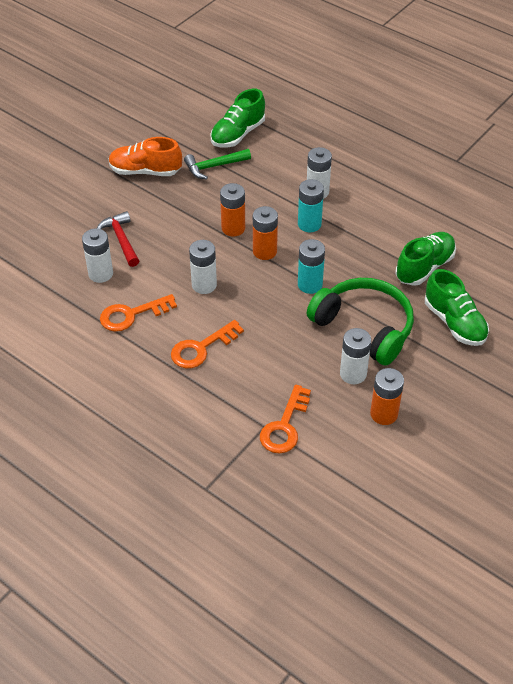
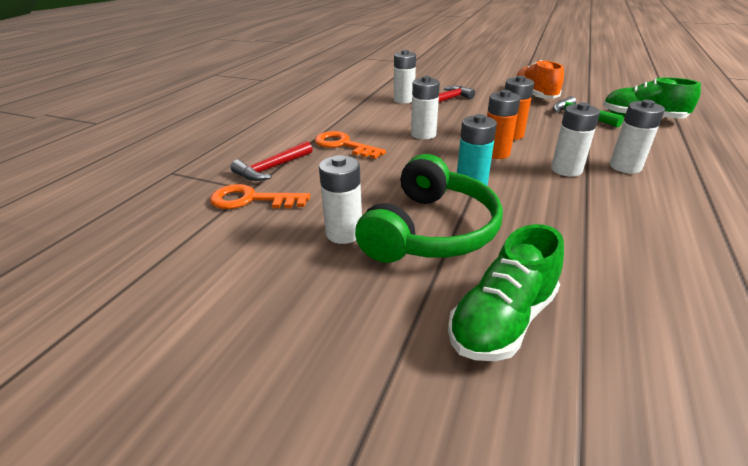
camera: 75 degrees right, 15 degrees down
(131, 315) = (367, 115): orange key -> none
(230, 408) = (272, 168): none -> red hammer
(309, 224) = (566, 170): turquoise battery -> white battery
(384, 414) = (280, 269): orange battery -> none
(424, 267) = (594, 268): green shoe -> none

